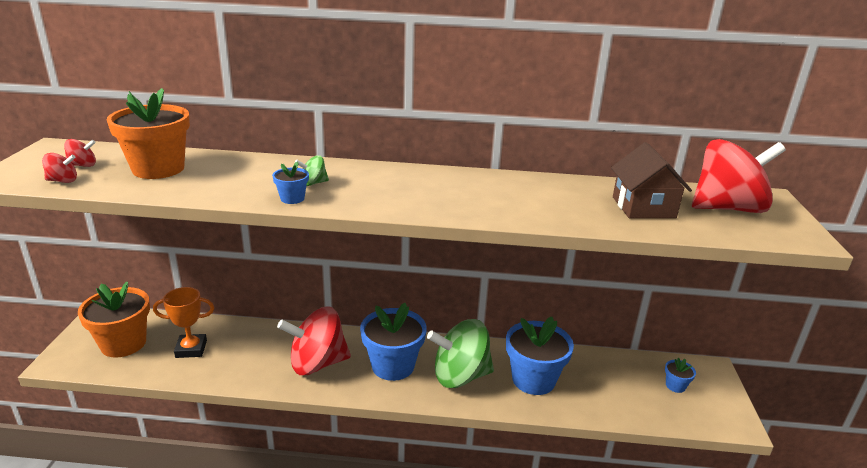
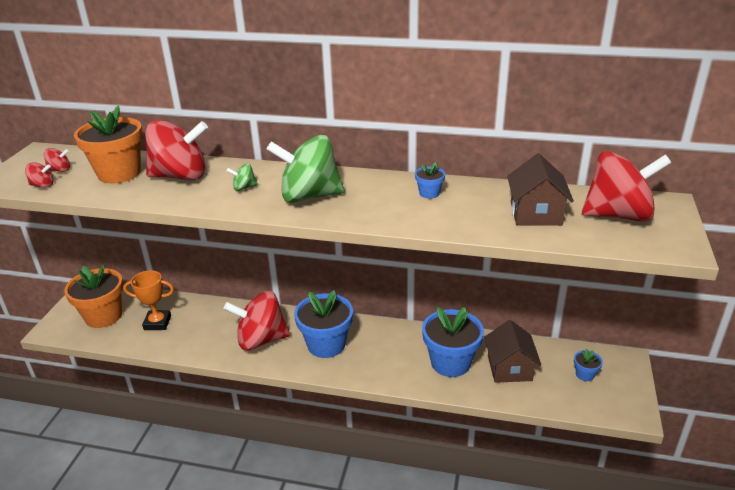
camera: 10 degrees right, 5 degrees up
(234, 172) = (181, 176): none -> red spinning top
(292, 198) = (223, 203): blue flower pot -> blue flower pot (429, 193)
(460, 376) = (384, 356): green spinning top -> green spinning top (309, 196)
(597, 383) = (509, 368): none -> brown house

